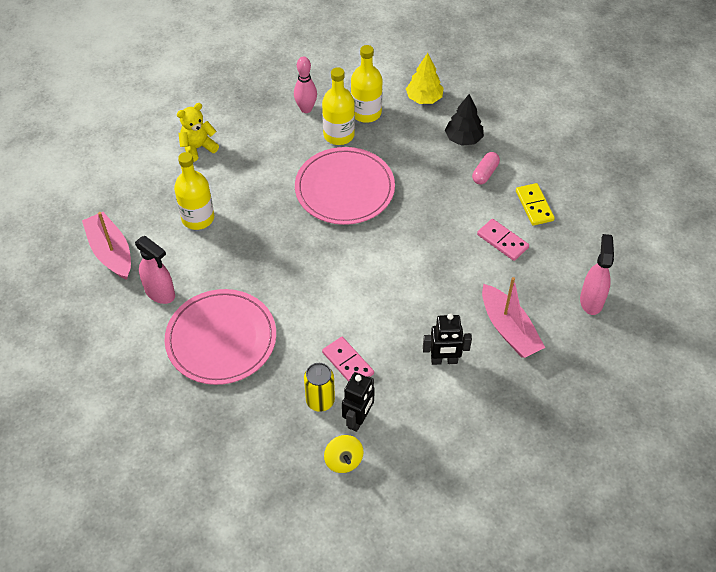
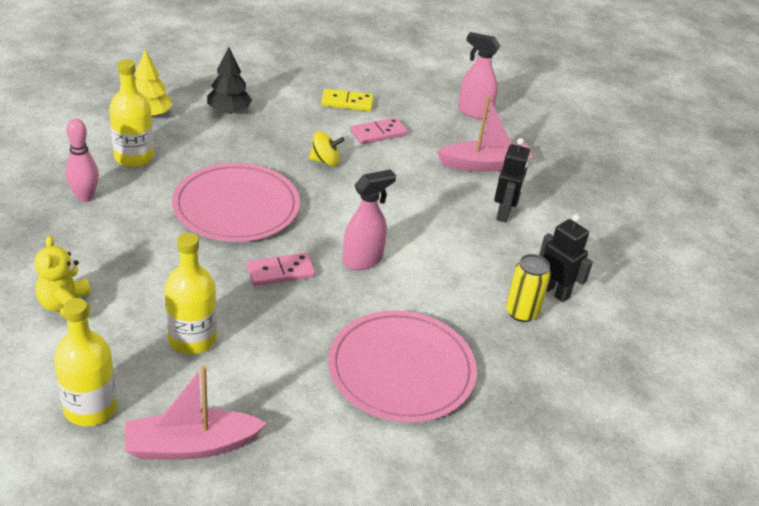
camera: 75 degrees left, 15 degrees down
(160, 293) = (297, 409): pink spray bottle -> pink spray bottle (363, 260)
(339, 135) = (150, 186): yellow bottle -> yellow bottle (90, 408)
(343, 460) = (602, 317): yellow spinning top -> yellow spinning top (325, 161)
(348, 363) = (480, 277): pink domino -> pink domino (280, 272)
(485, 173) = (285, 114): pink capsule -> none

